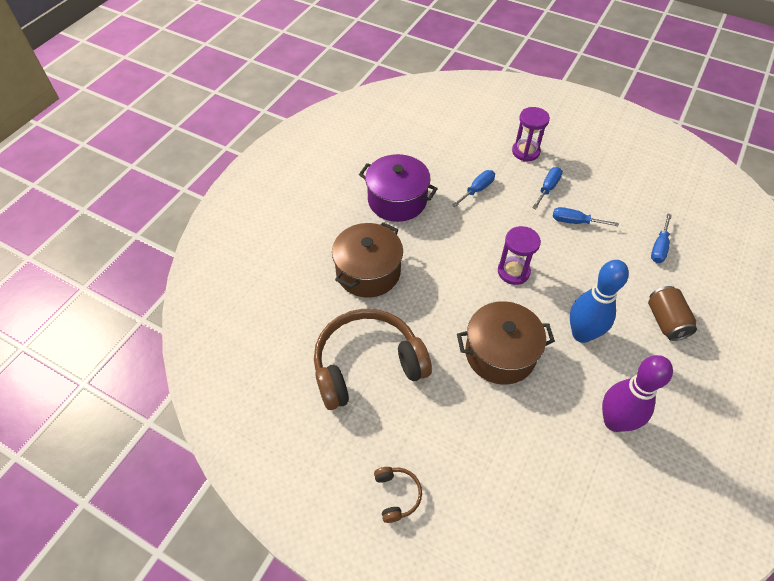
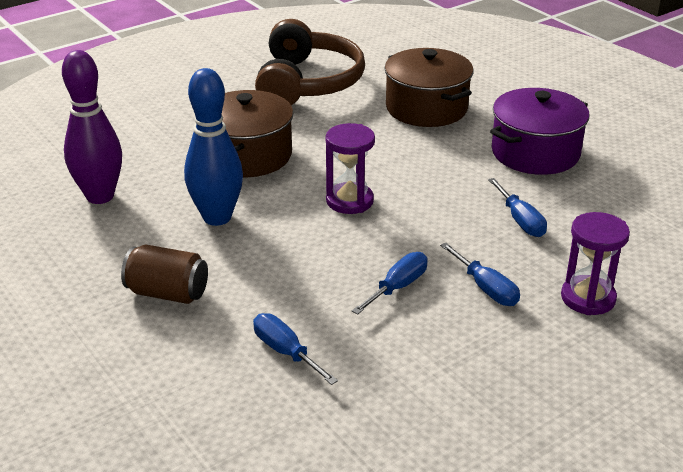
camera: 115 degrees right, 20 degrees down
(397, 495) = (171, 69): brown headphones -> none

